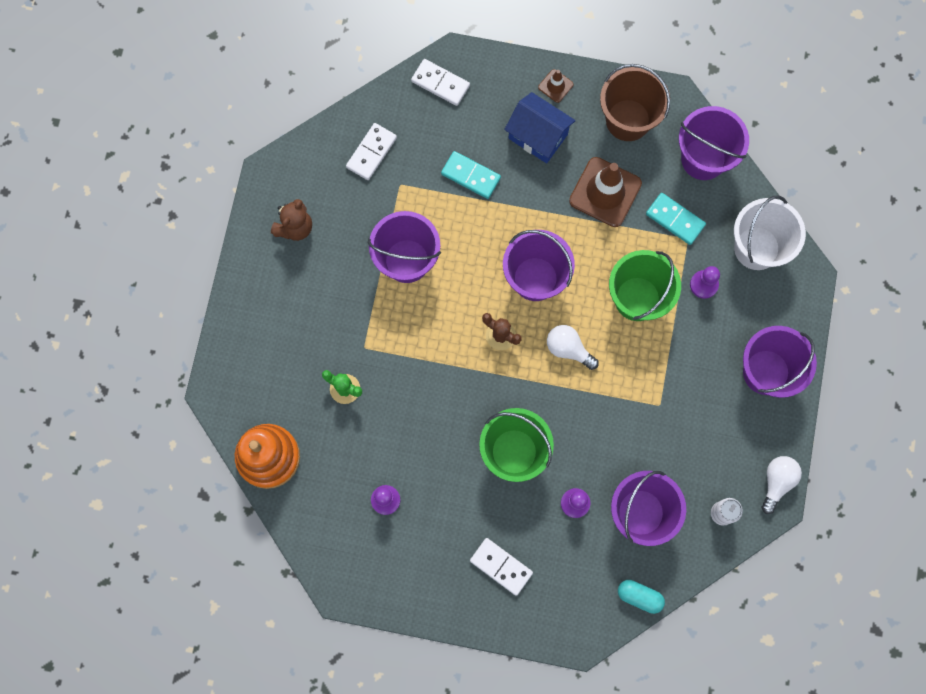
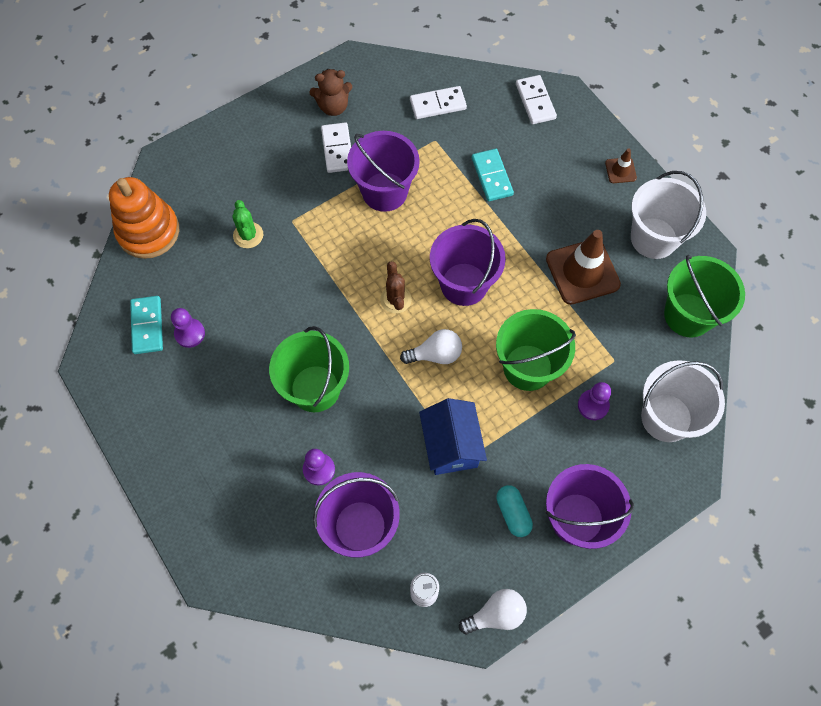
camera: 45 degrees right, 10 degrees down
(501, 566) = (214, 460): white domino -> white domino (337, 149)
(538, 136) = (571, 192): blue house -> blue house (451, 445)
(568, 349) = (435, 354): white light bulb -> white light bulb turned 90 degrees clockwise
(628, 120) = (653, 238): brown bucket -> white bucket
(639, 596) = (289, 590): turquoise capsule -> turquoise capsule (513, 513)
(675, 220) = (618, 338): turquoise domino -> turquoise domino (147, 326)
(703, 159) = (688, 315): purple bucket -> green bucket

